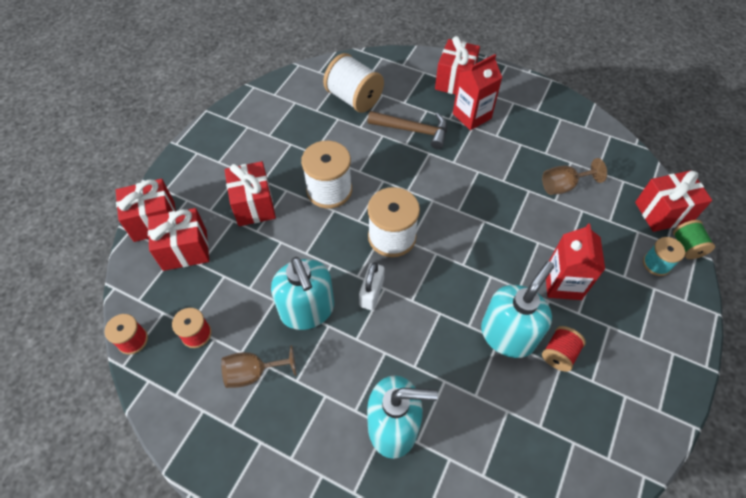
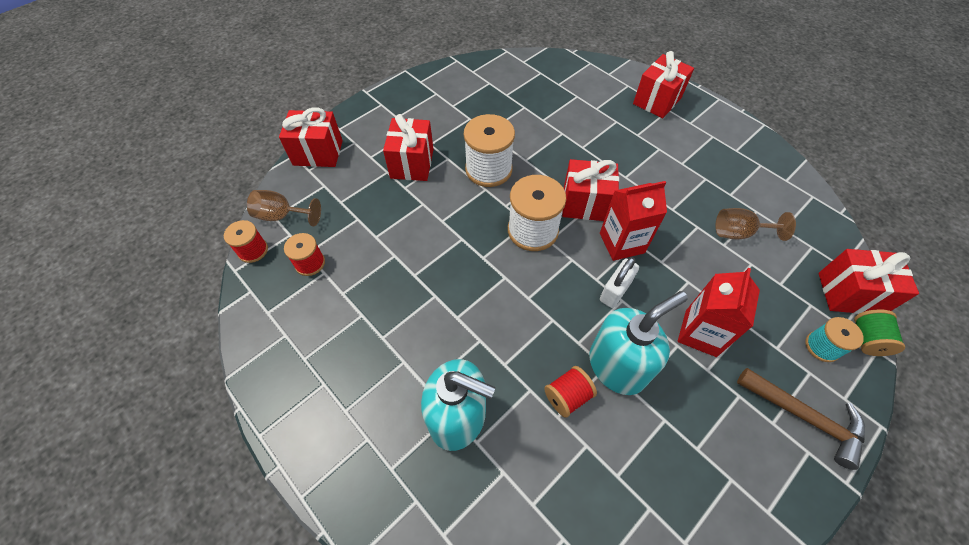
camera: 20 degrees right, 0 degrees up
(185, 250) = (333, 185): red gift -> red gift (585, 204)
(253, 373) = (345, 316): brown goblet -> brown goblet (282, 216)
(307, 310) = (421, 274): turquoise soap dispenser -> none
(354, 98) = (547, 93): white spool -> none
(371, 293) = (490, 278): white padlock -> white padlock (615, 291)
(413, 130) = (595, 136): brown hammer -> brown hammer (805, 417)
(471, 116) = (662, 138): red carton -> red carton (621, 243)
(559, 354) = (668, 405): red spool -> red spool (567, 396)

